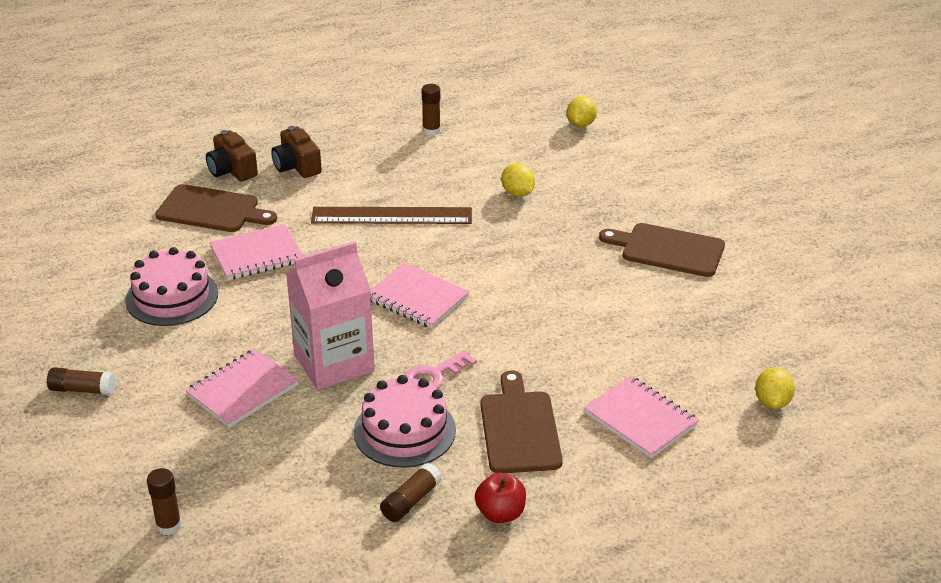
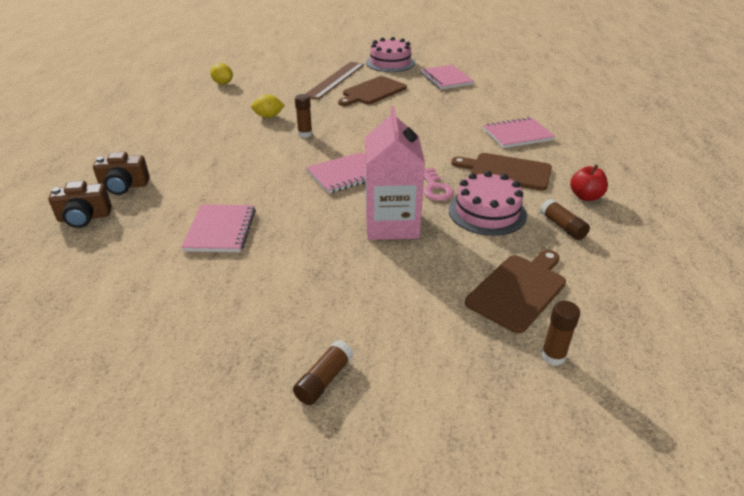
camera: 65 degrees left, 0 degrees up
(172, 297) = (231, 289): pink cake -> pink cake (390, 63)
(212, 210) = (128, 240): brown cutting board -> brown cutting board (519, 290)
(242, 390) = (394, 276): pink notebook -> pink notebook (446, 79)
(392, 216) = (240, 162): brown ruler -> brown ruler (335, 80)
(431, 131) = (159, 126): brown glue stick -> brown glue stick (305, 134)
(772, 402) = (522, 100): yellow lemon -> none

